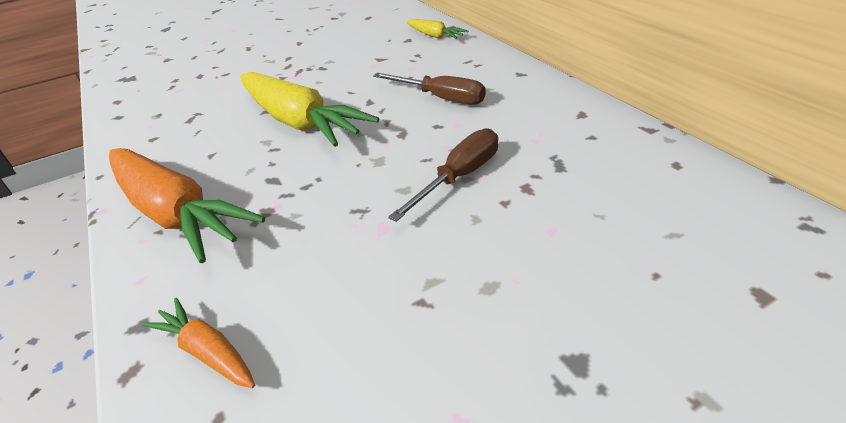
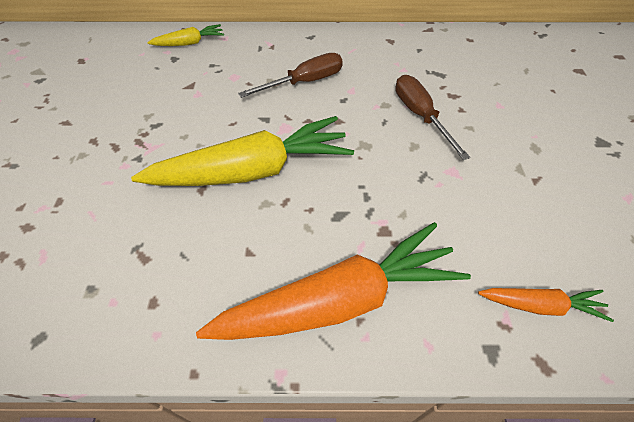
camera: 65 degrees left, 15 degrees up
(207, 352) = (540, 305): orange carrot -> orange carrot turned 150 degrees counterclockwise

